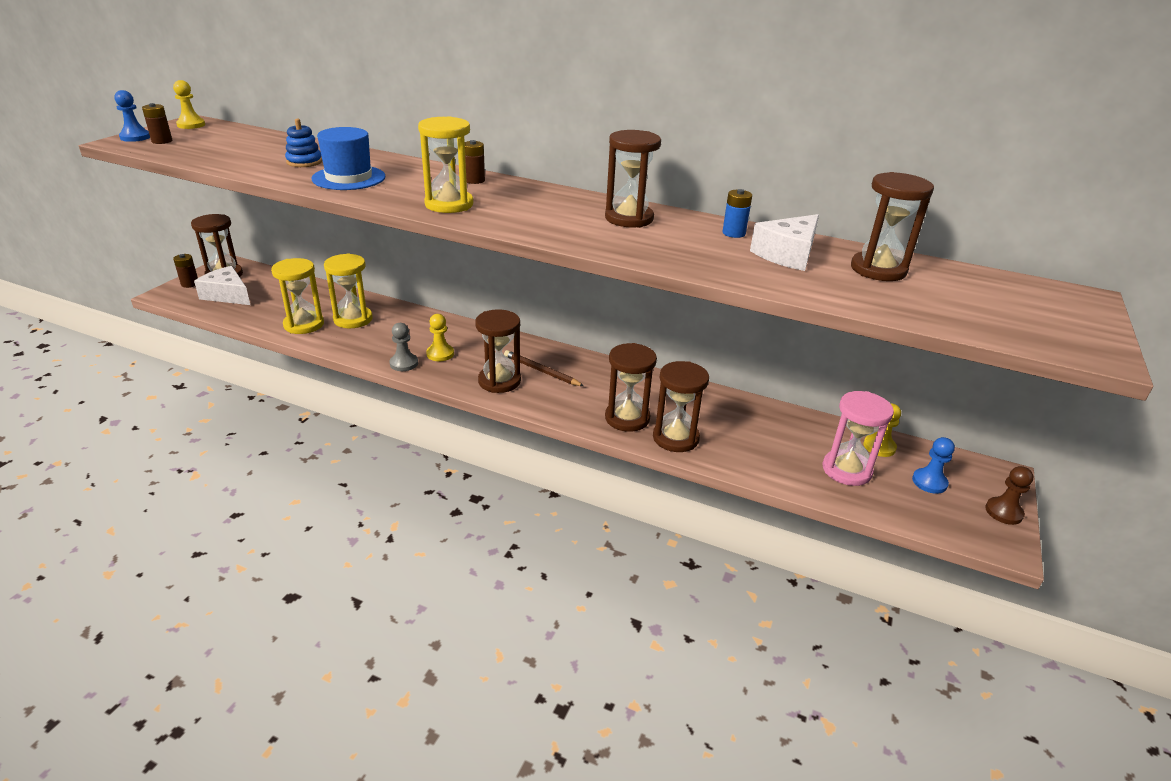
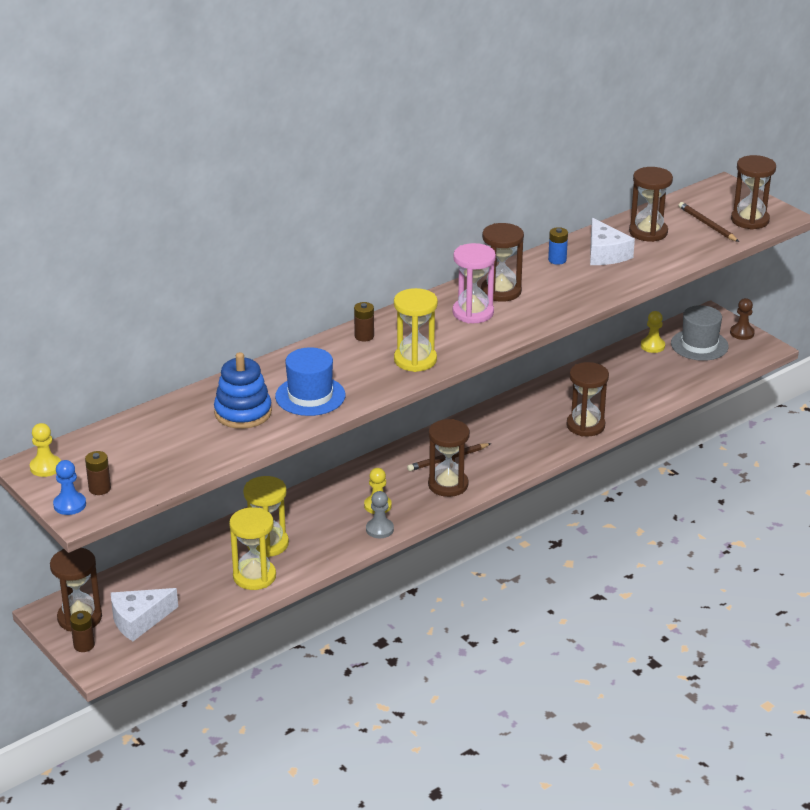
camera: 60 degrees left, 0 degrees up
(304, 162) = (243, 412): blue stacking toy -> blue stacking toy, size x1.60
(627, 418) = (546, 438): brown hourglass -> brown hourglass (750, 220)
(846, 470) = (667, 370): pink hourglass -> pink hourglass (473, 313)
(929, 482) = (699, 345): blue pawn -> grey hat
(965, 302) = (707, 224): none -> brown pencil

